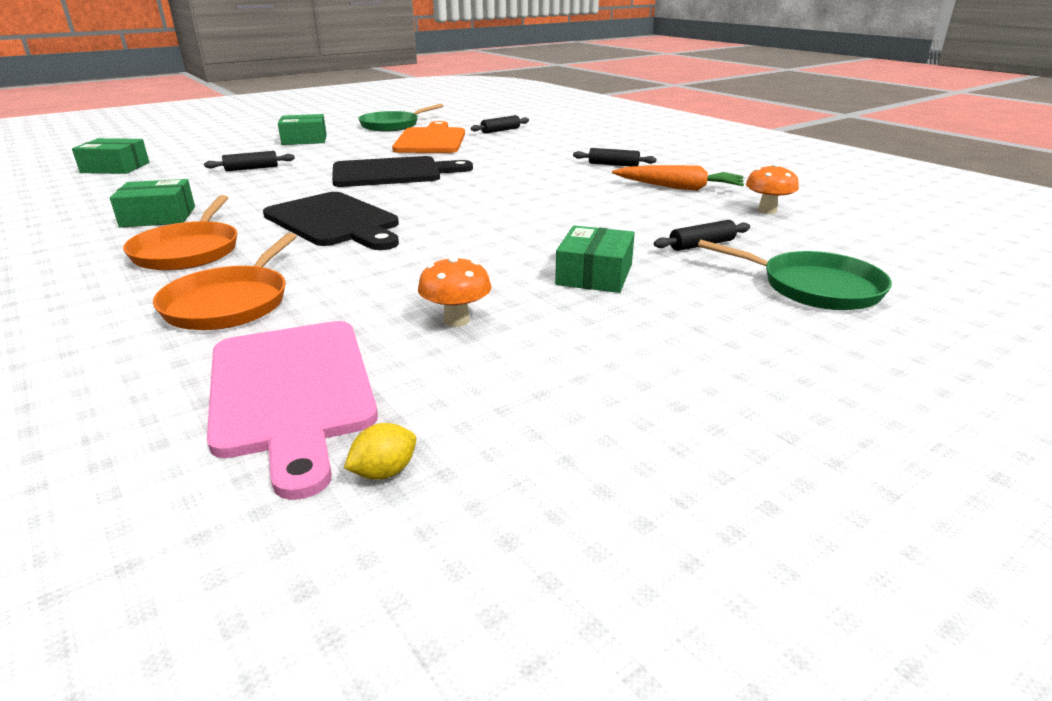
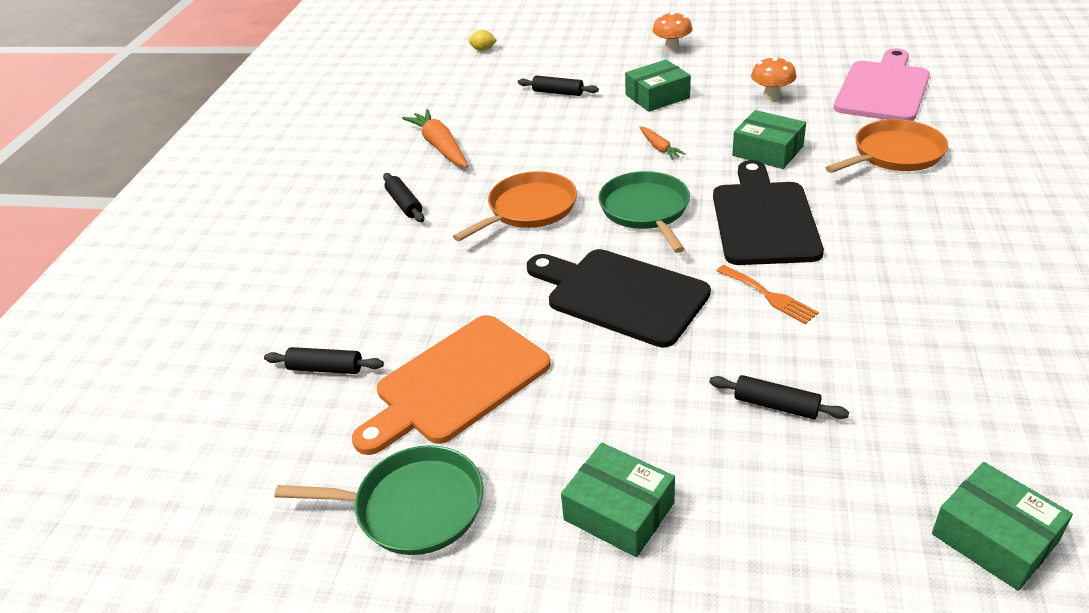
camera: 130 degrees left, 10 degrees up
(158, 217) = (932, 306): green box -> green box (767, 151)
(188, 251) = (911, 226): orange pan -> orange pan (528, 209)
(290, 193) = (769, 296): none -> orange fork
(384, 472) = (864, 52): yellow lemon -> yellow lemon (483, 50)
(501, 236) = (659, 148): none -> orange carrot
(767, 211) = (453, 101): orange mushroom -> orange mushroom (672, 48)
(814, 287) = (571, 52): green pan -> green pan (646, 210)

